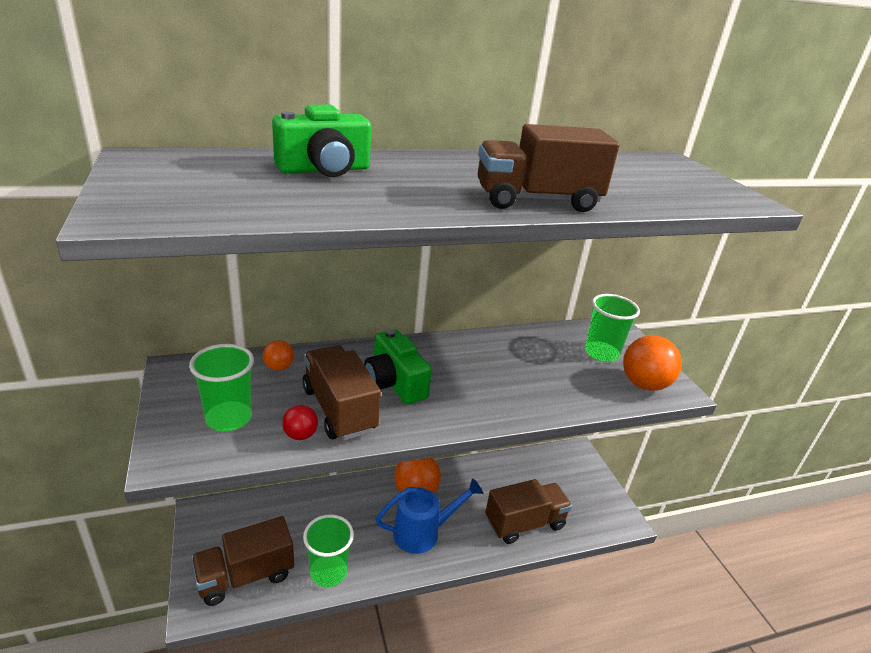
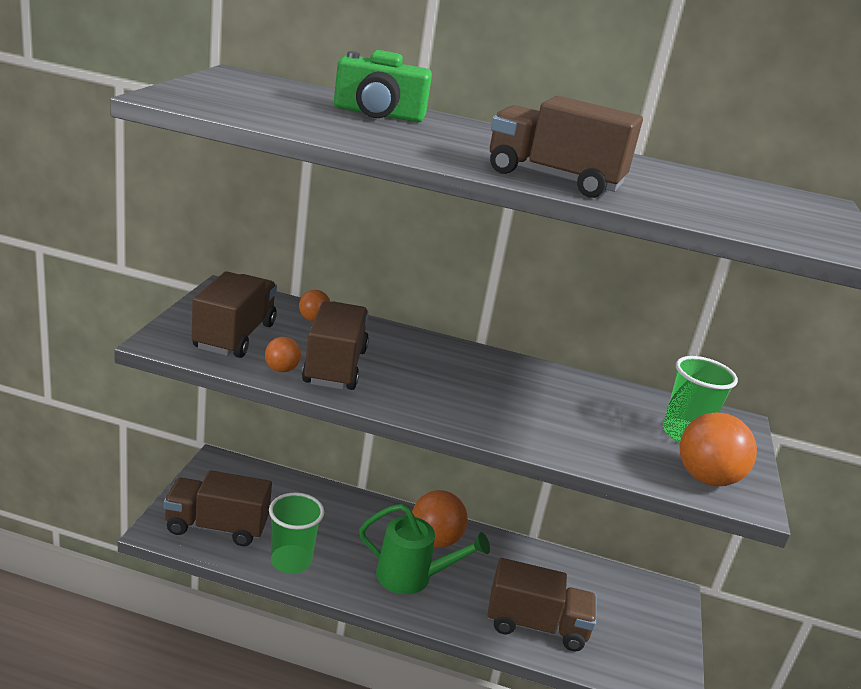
camera: 30 degrees right, 5 degrees down
(229, 418) = (235, 336): green cup -> brown truck
(300, 435) = (281, 369): red ball -> orange ball
(394, 383) = (409, 369): green camera -> none
(423, 532) = (412, 577): blue watering can -> green watering can

